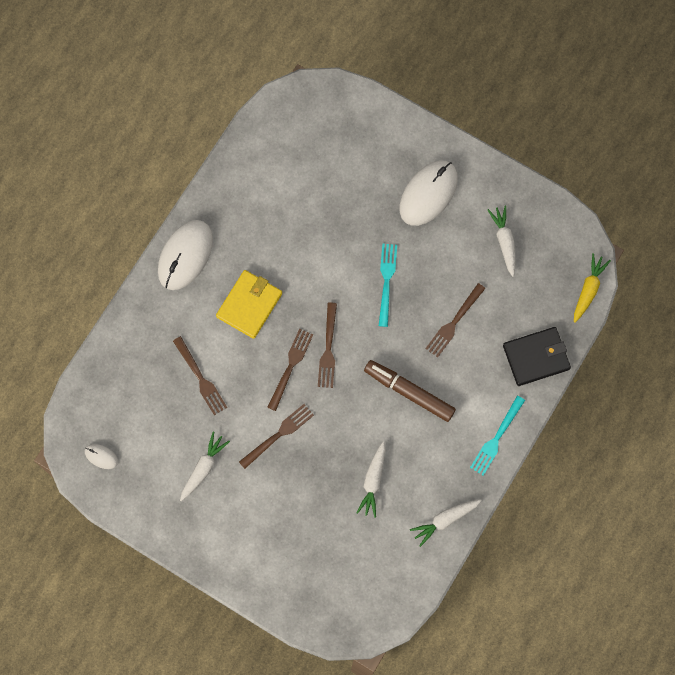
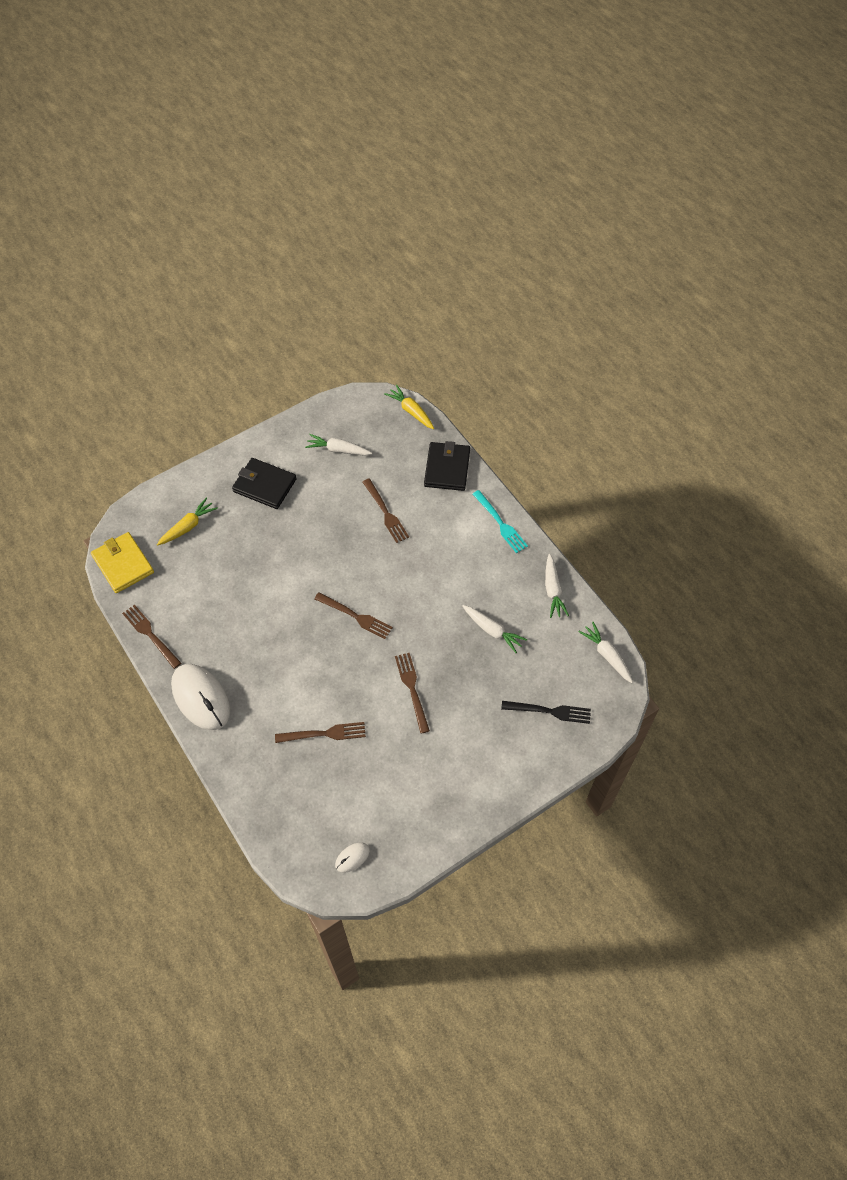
camera: 65 degrees left, 15 degrees down
(203, 468) = (411, 767): white carrot -> white carrot (607, 655)
(249, 305) = (279, 663): yellow wallet -> yellow wallet (123, 564)
(290, 367) = (355, 653): brown fork -> brown fork (150, 635)
(314, 569) = (549, 711): none -> black fork
(349, 149) = (188, 526): none -> yellow carrot
(386, 281) = (321, 547): turquoise fork -> none
(409, 392) = (428, 570): brown marker -> none
(428, 194) = (264, 485): white mouse -> black wallet

